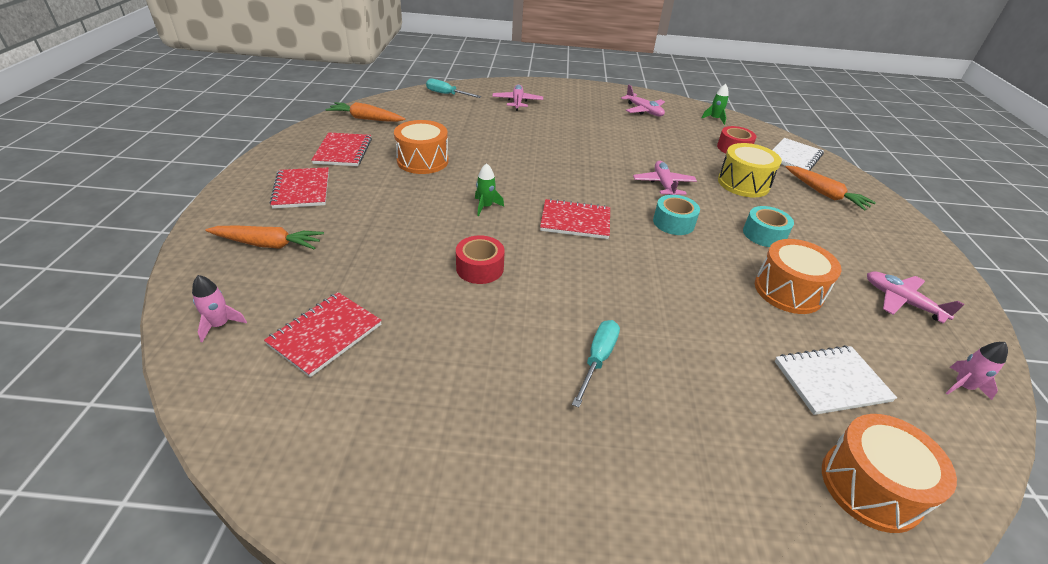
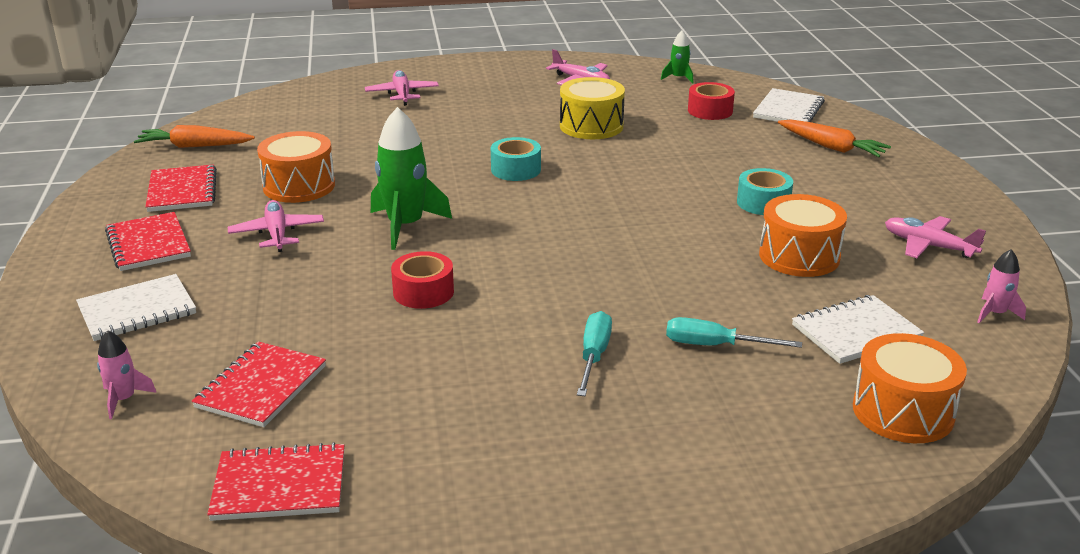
camera: 10 degrees left, 10 degrees down
(268, 244) = (137, 310): orange carrot -> white notebook
(447, 94) = (297, 98): turquoise screwdriver -> turquoise screwdriver (715, 345)
(485, 206) = (405, 226): green rocket -> green rocket, size x1.96
(575, 221) = (527, 224): red notebook -> red notebook (279, 485)
(663, 184) = (628, 166): pink plane -> pink plane (277, 234)
(673, 223) = (650, 207): turquoise tape -> turquoise tape (515, 169)
(743, 183) = (729, 150): yellow drum -> yellow drum (591, 126)

